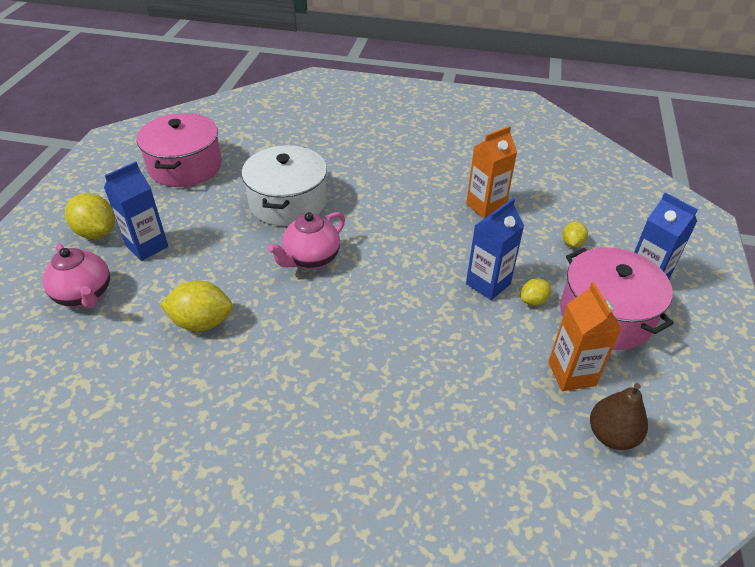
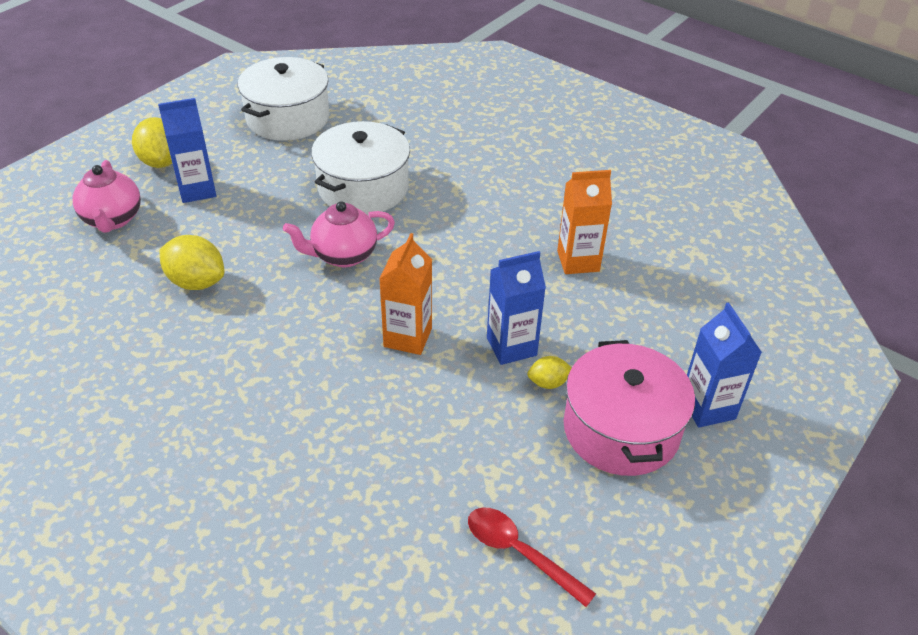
camera: 25 degrees right, 0 degrees up
(185, 166) = (288, 118): pink pot -> white pot
(571, 374) = (528, 474): orange carton -> orange carton (408, 337)
(572, 243) = (648, 336): yellow lemon -> none
(611, 435) = (519, 553): brown pear -> red spoon

